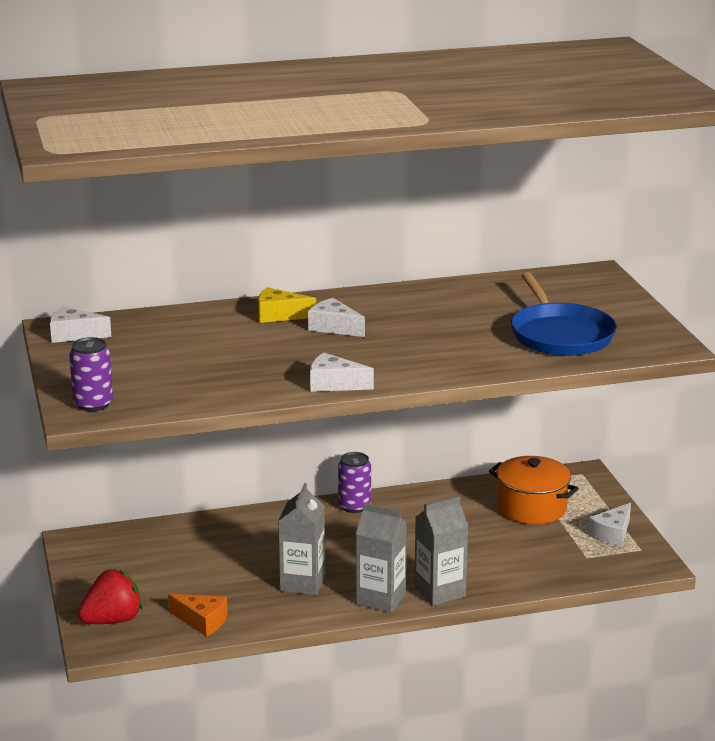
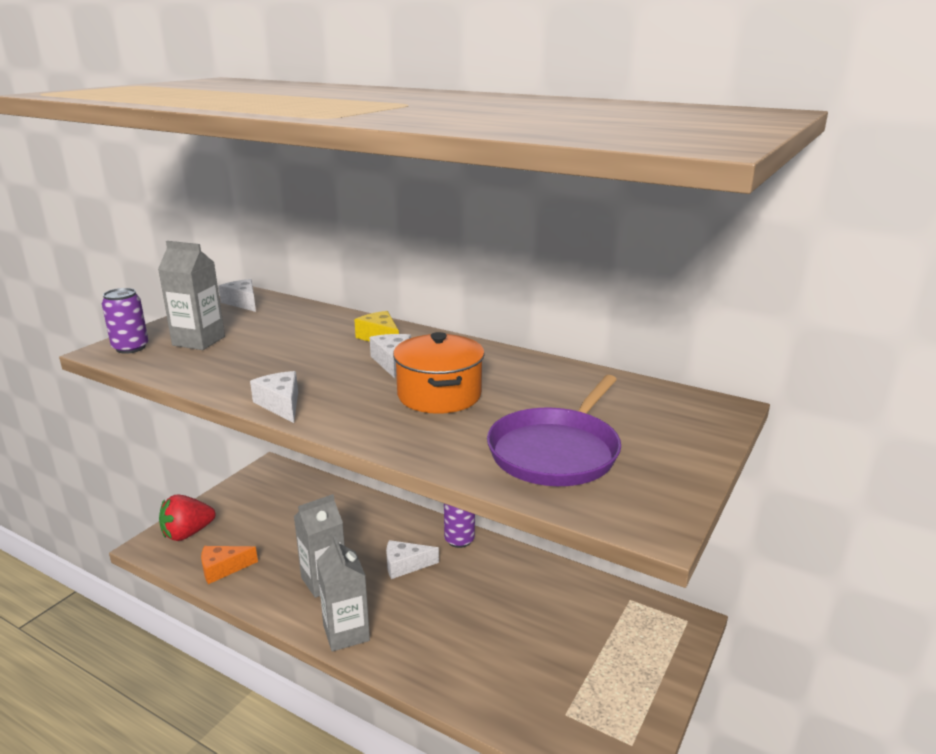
camera: 45 degrees right, 0 degrees up
(112, 620) = (187, 533): red strawberry -> red strawberry turned 135 degrees clockwise
(202, 621) = (223, 569): orange cheese -> orange cheese turned 90 degrees clockwise
(439, 592) = (394, 658): grey carton -> grey carton (198, 341)
(531, 508) = (590, 627): orange pot -> orange pot (439, 395)
(560, 335) = (556, 451): blue pan -> purple pan
(612, 534) = (626, 705): white cheese -> white cheese (405, 565)

